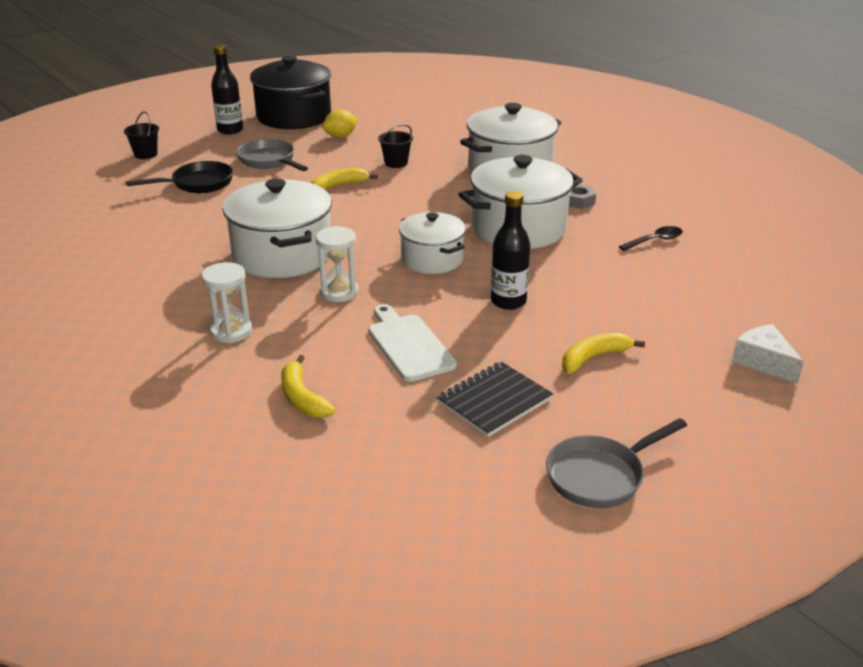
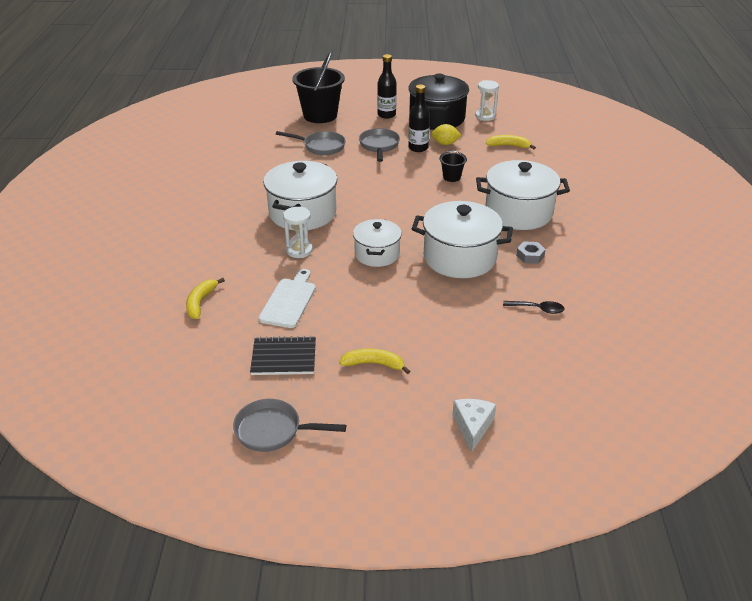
camera: 40 degrees right, 5 degrees up
(146, 154) = (320, 115): black bucket -> black bucket, size x2.19
(198, 184) = (321, 146): black pan -> grey pan
(231, 331) = (219, 248): white hourglass -> white hourglass (485, 116)
(339, 186) = (394, 180): yellow banana -> yellow banana (509, 146)
(508, 301) = (380, 303): black bottle -> black bottle (418, 148)

